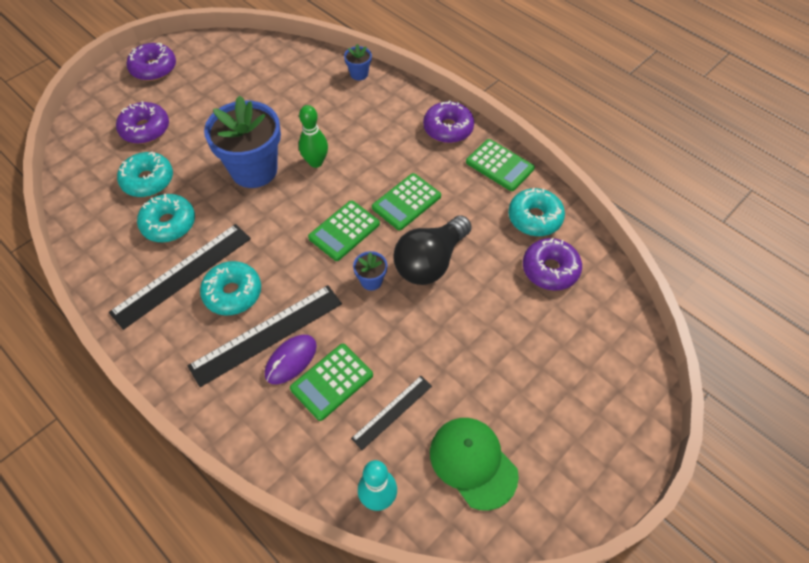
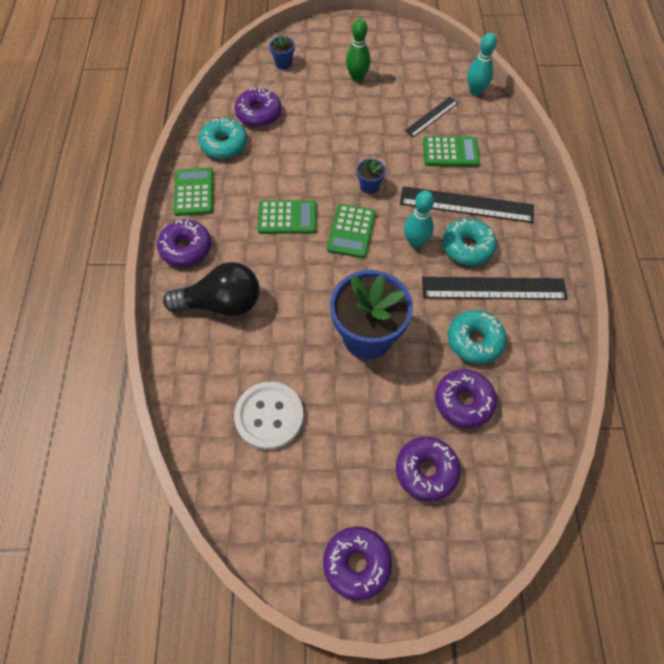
camera: 135 degrees left, 5 degrees up
(148, 180) = (463, 401): turquoise donut -> purple donut
(273, 89) = (269, 416): none -> white button
(282, 263) = (415, 242): none -> turquoise bowling pin
(291, 360) = (464, 180): purple mouse -> none
(316, 162) = (313, 303): green bowling pin -> green bowling pin (357, 77)
(344, 231) = (351, 231): green calculator -> green calculator turned 105 degrees clockwise
(359, 74) = (181, 364): blue flower pot -> blue flower pot (283, 63)
(392, 412) = (431, 116): black ruler -> black ruler turned 45 degrees counterclockwise
(430, 262) = (320, 169): black light bulb -> black light bulb (221, 303)
(473, 463) = (414, 72): green cap -> none

